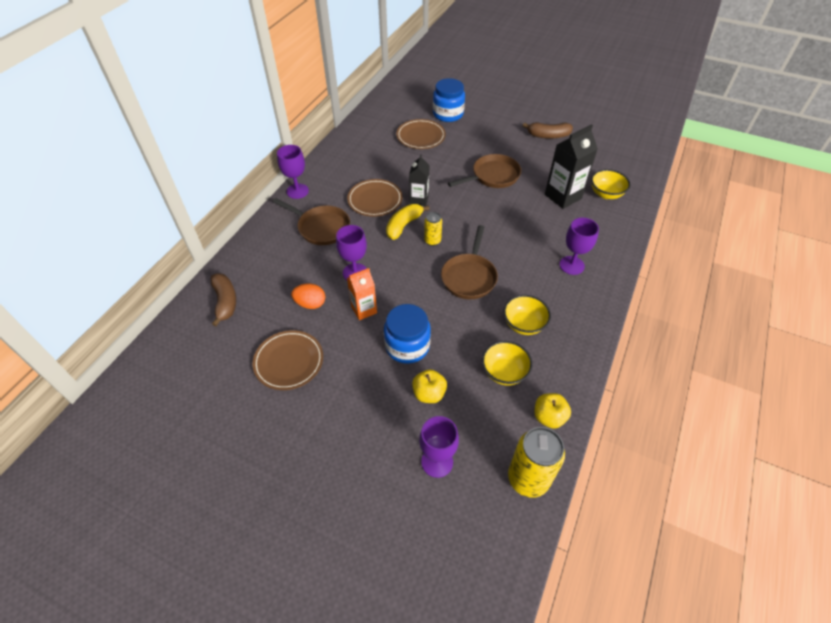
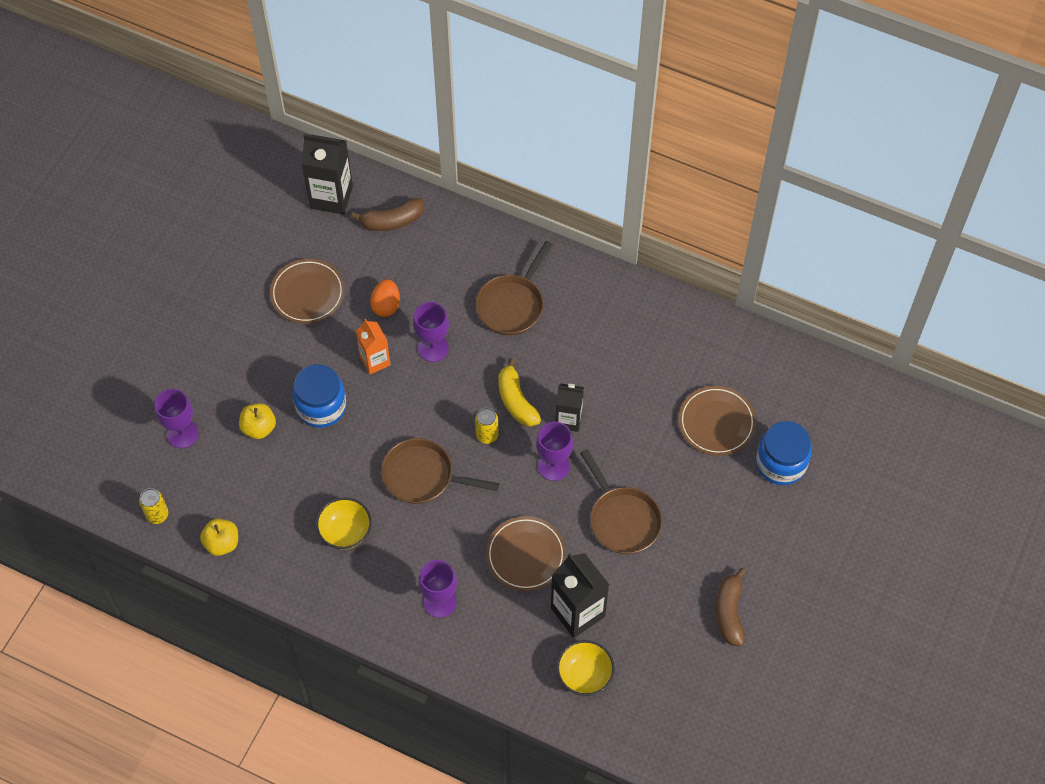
camera: 90 degrees right, 10 degrees up
(186, 347) = (331, 197): none -> black carton
(297, 191) = (583, 270): purple goblet -> purple goblet (553, 466)
(375, 200) = (567, 364): brown plate -> brown plate (526, 555)
(403, 225) = (516, 401): yellow banana -> yellow banana turned 150 degrees counterclockwise
(504, 372) = (280, 504): yellow bowl -> none
(528, 479) = (157, 515): yellow can -> yellow can, size x0.55

